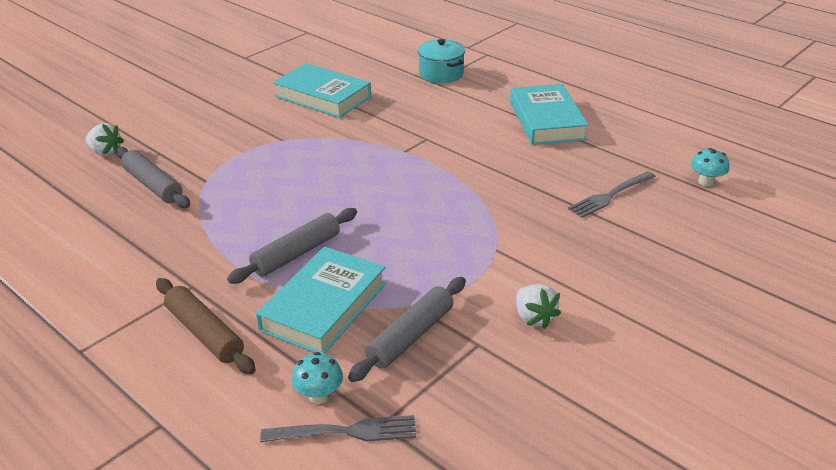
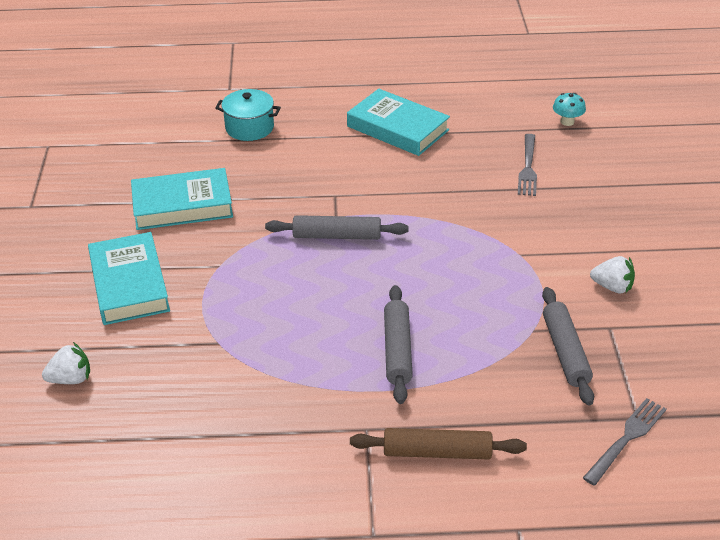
camera: 45 degrees left, 5 degrees up
(153, 185) = (178, 377): grey rolling pin -> grey rolling pin (337, 236)
(319, 396) = (577, 431): turquoise mushroom -> none
(324, 306) = (481, 373): turquoise book -> turquoise book (129, 284)

